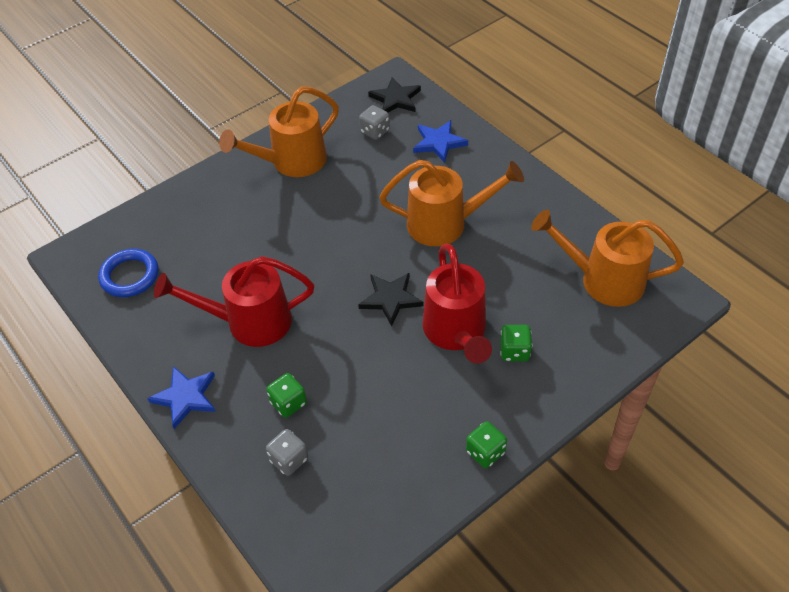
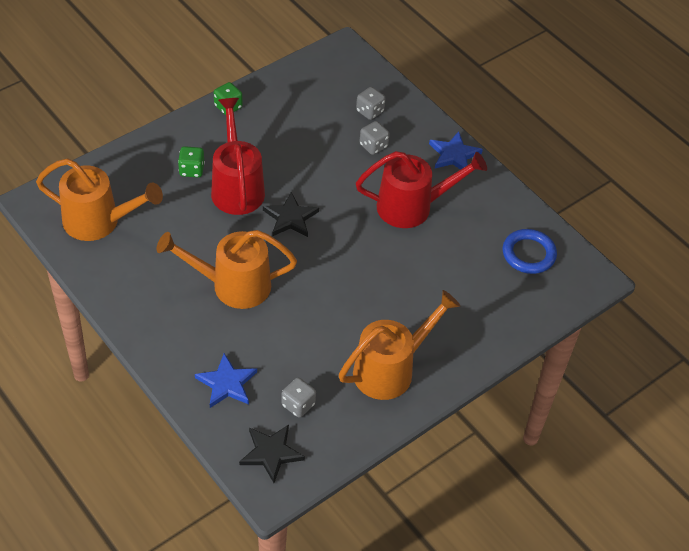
camera: 175 degrees right, 0 degrees up
(288, 403) = (373, 146): green dice -> grey dice

